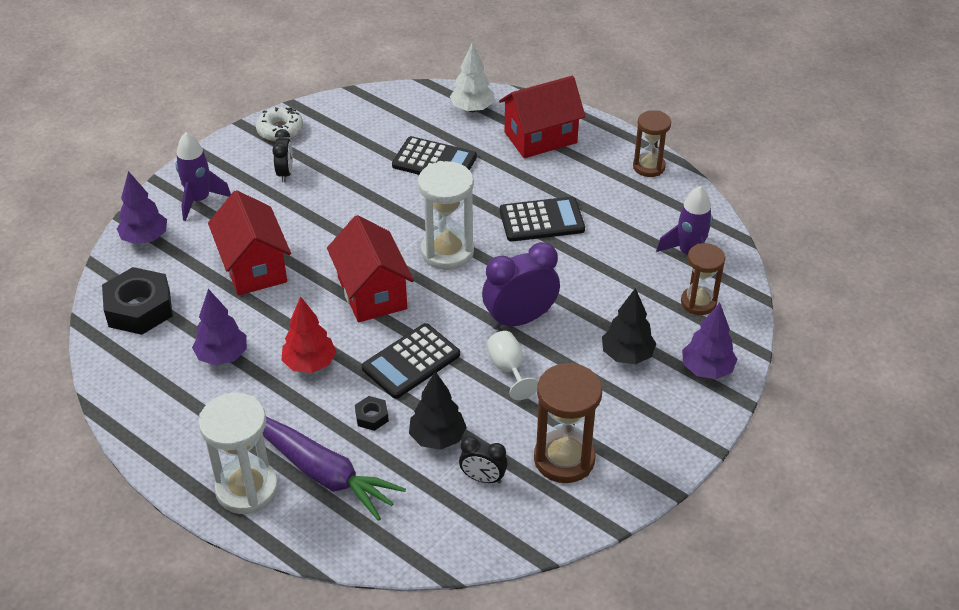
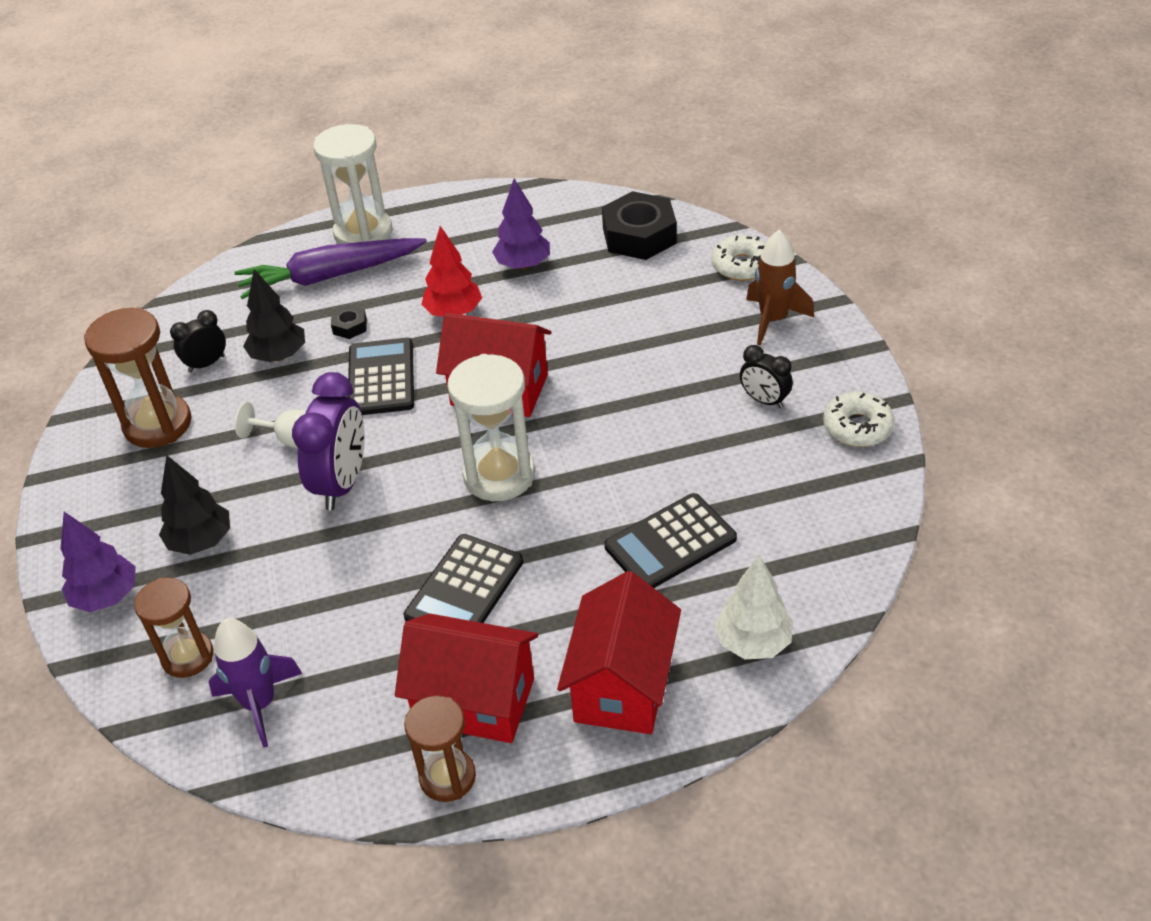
camera: 130 degrees right, 0 degrees up
(145, 238) = (741, 266): purple tree -> white donut
(199, 200) = (773, 320): purple rocket -> brown rocket
(254, 267) = (624, 323): red house -> red house (474, 701)

